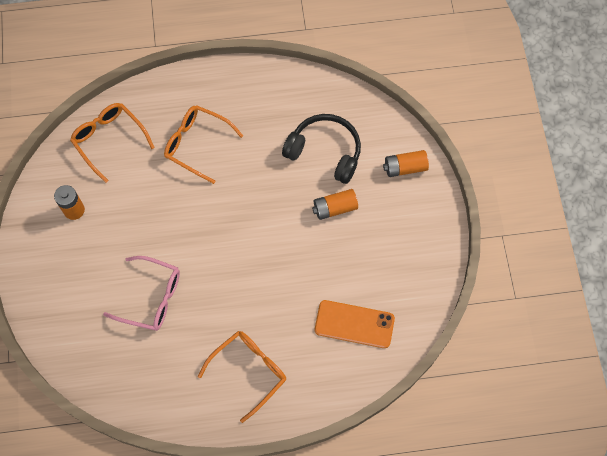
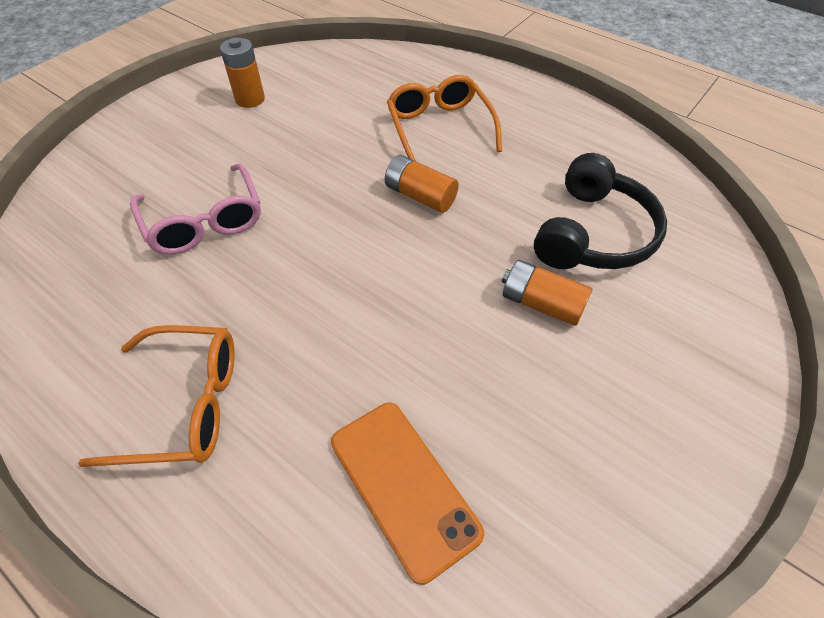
camera: 45 degrees right, 15 degrees down
(109, 140) = (357, 73): orange glasses -> none
(325, 152) = (594, 234): black headphones -> black headphones turned 45 degrees clockwise
(405, 168) = (708, 334): orange battery -> orange battery (420, 196)

